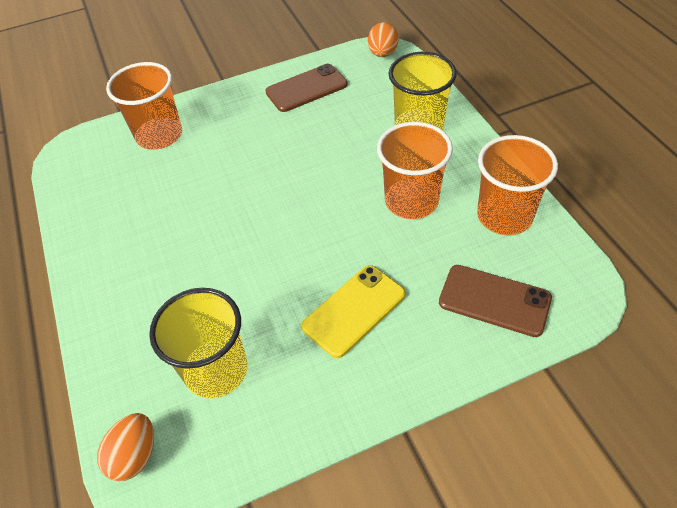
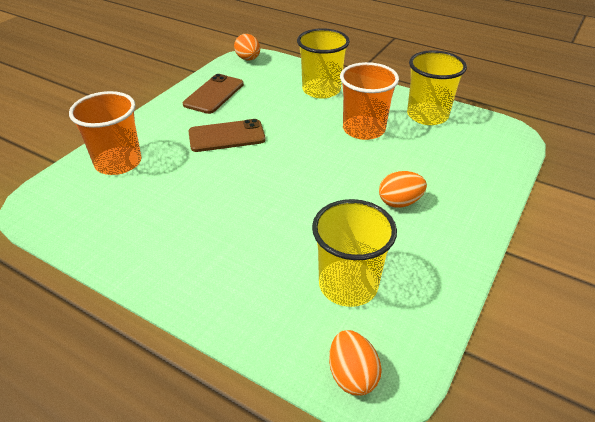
camera: 40 degrees left, 10 degrees down
(354, 310) = (399, 202): yellow phone -> orange egg
(494, 300) = (473, 158): brown phone -> brown phone (226, 136)
(504, 216) = (427, 115): orange cup -> yellow cup

